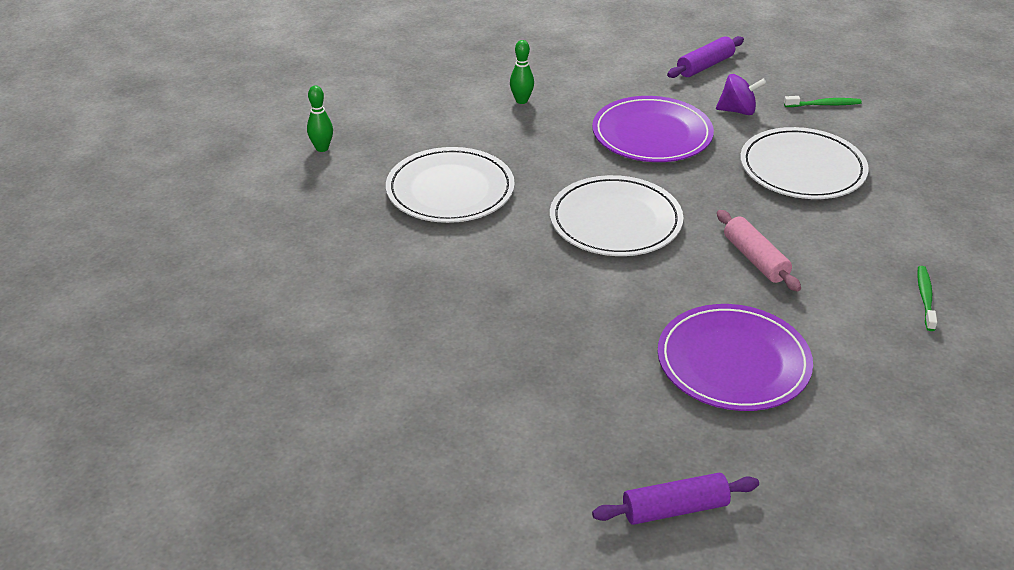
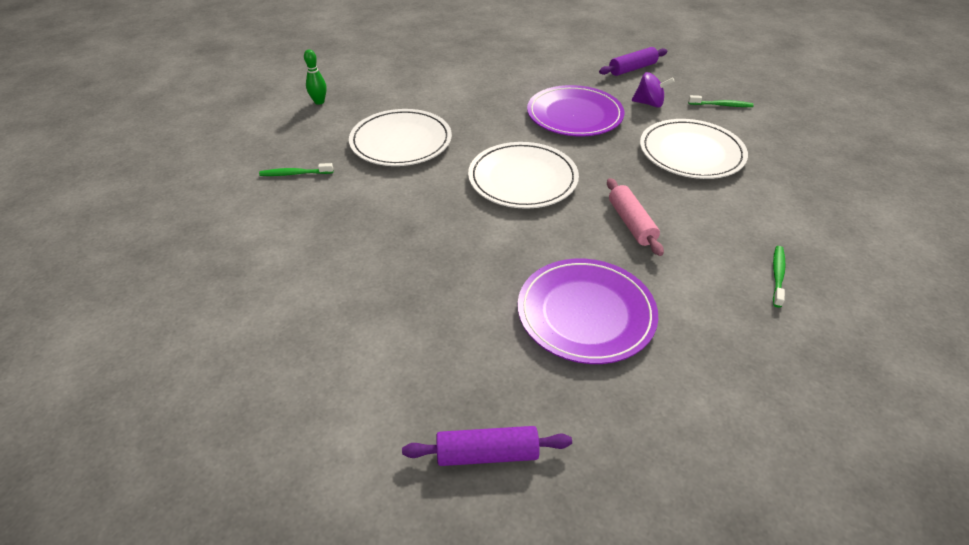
camera: 10 degrees right, 5 degrees up
(335, 244) = (295, 174): none -> green toothbrush
(521, 101) = (482, 81): green bowling pin -> none

